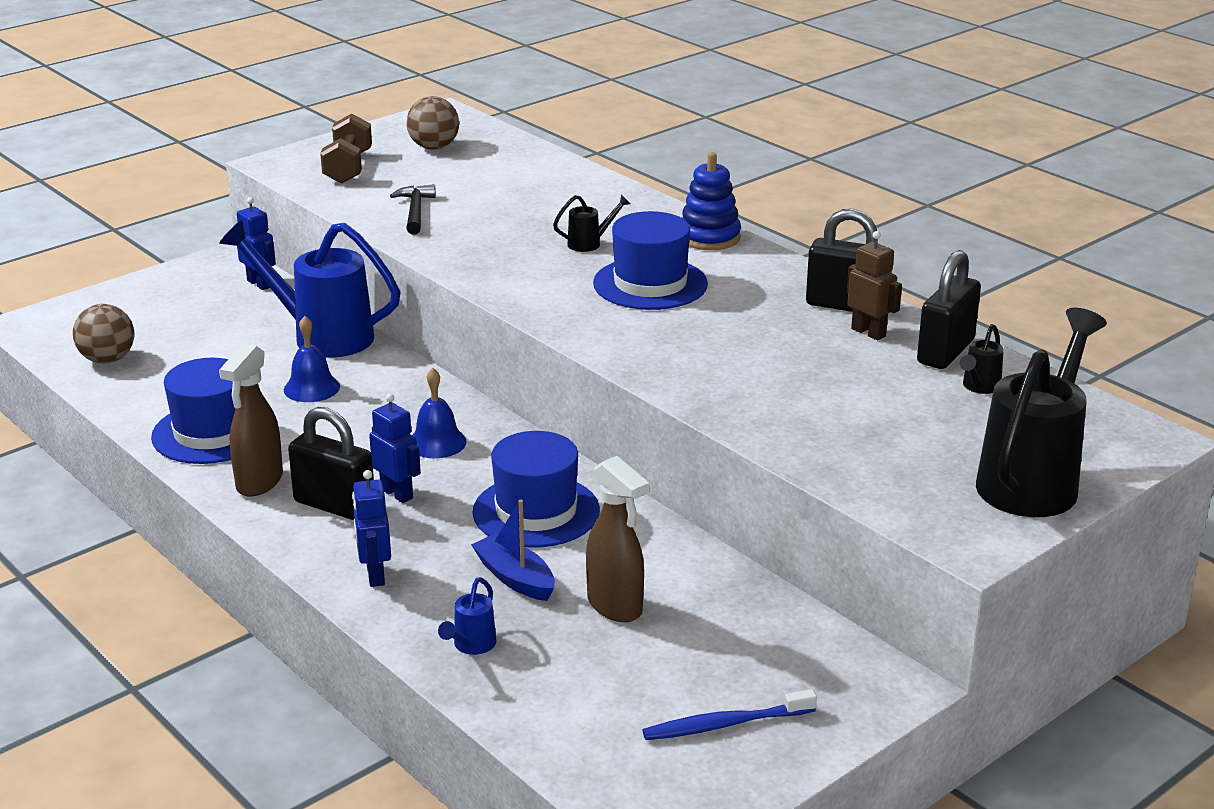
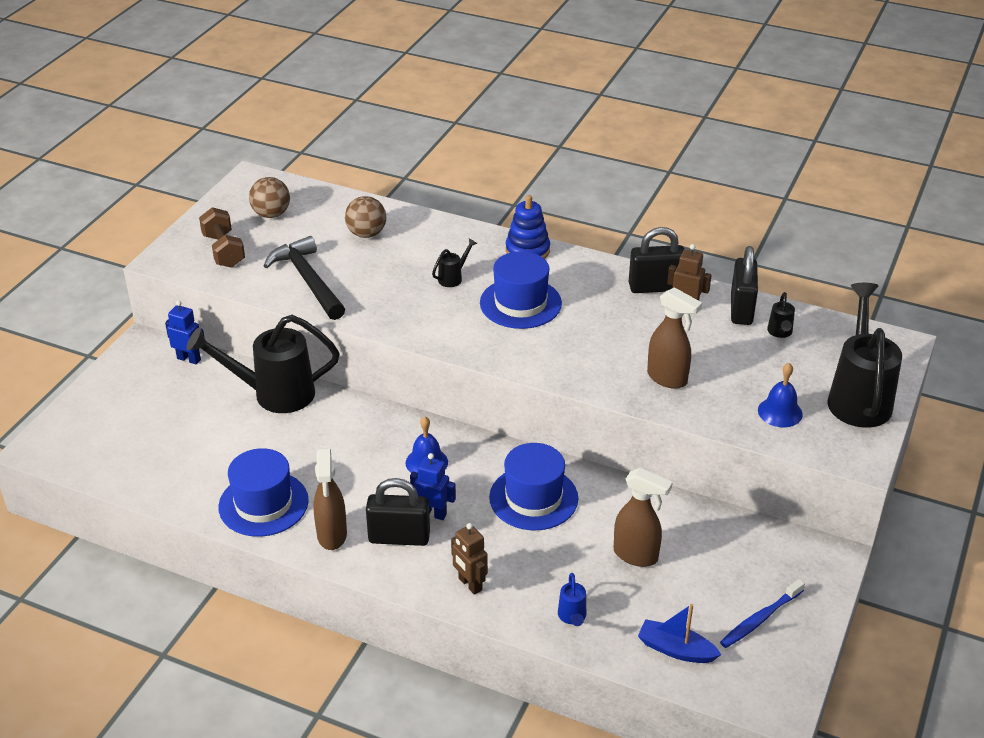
camera: 25 degrees left, 10 degrees up
(107, 359) = (130, 463): brown ball -> brown ball (366, 234)
(311, 388) = (303, 442): blue bell -> blue bell (780, 412)
(321, 336) = (273, 394): blue watering can -> black watering can
(375, 575) = (470, 584): blue robot -> brown robot
(415, 211) = (308, 280): black hammer -> black hammer, size x1.71
(515, 578) = (560, 555): blue boat -> blue boat (676, 649)
(772, 397) = (667, 378): none -> brown spray bottle

